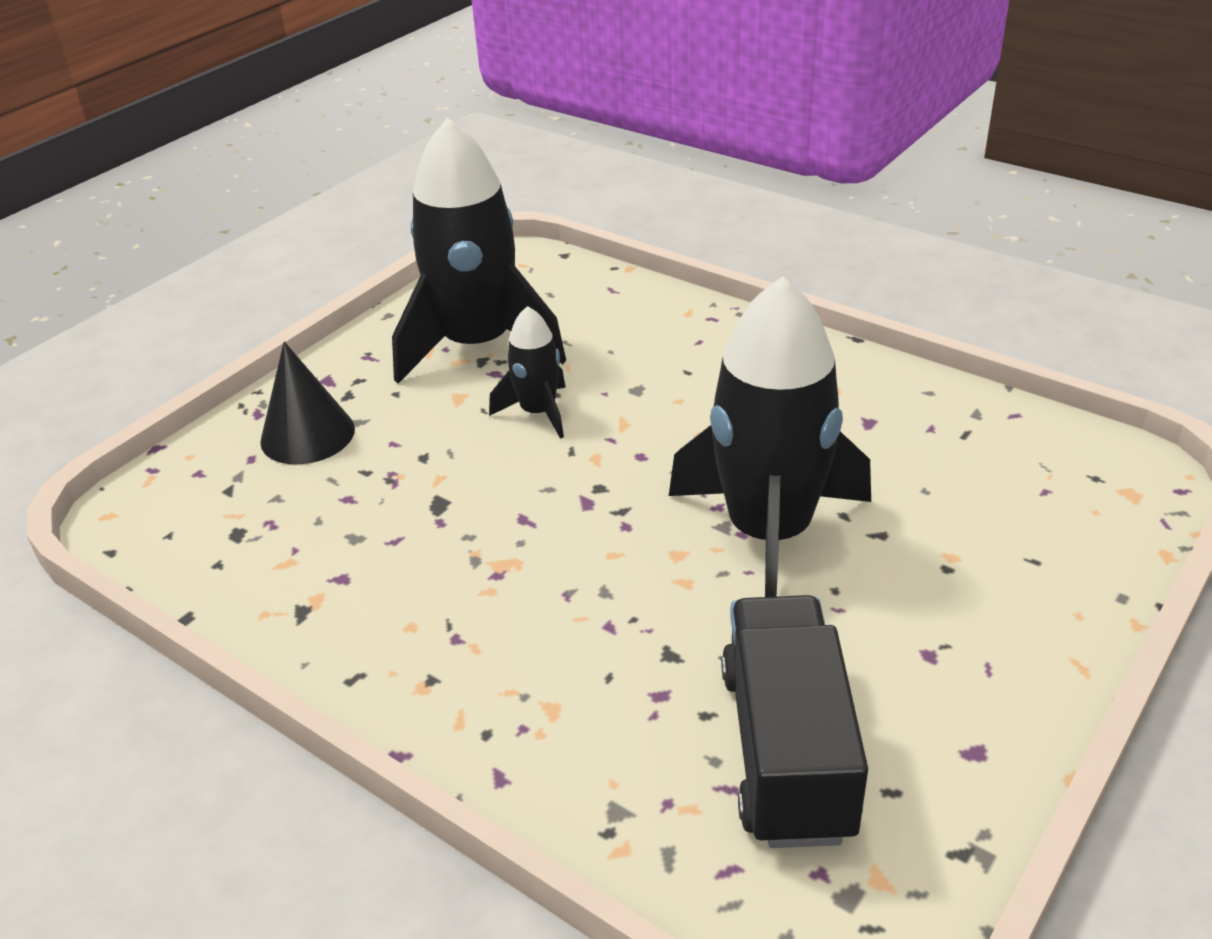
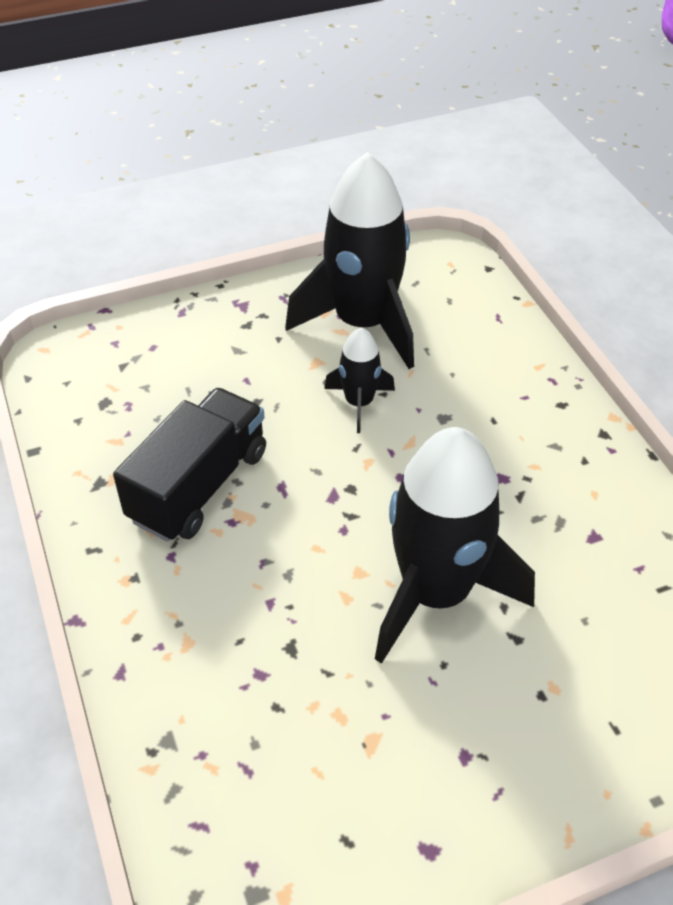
camera: 30 degrees right, 10 degrees up
(307, 435) = (199, 345): black cone -> none
(787, 751) = (304, 767): black truck -> black truck (199, 486)

